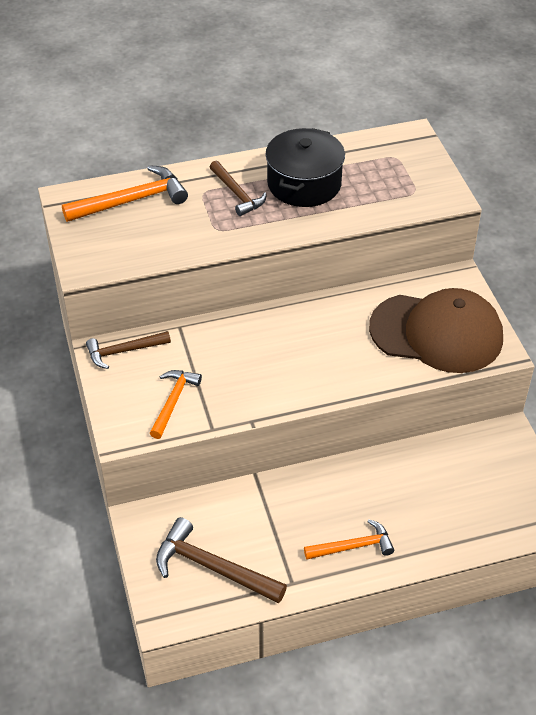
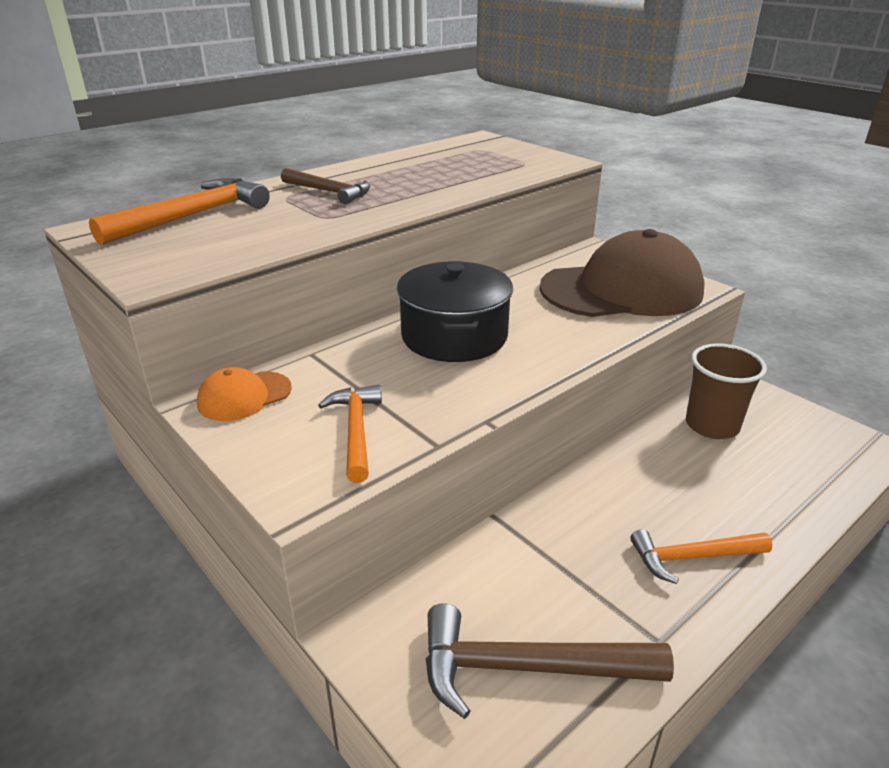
camera: 25 degrees left, 15 degrees down
(124, 351) = (244, 396): brown hammer -> orange cap
(304, 184) = (402, 175): black pot -> black pot (454, 336)
(353, 546) = (693, 557): orange hammer -> orange hammer turned 150 degrees counterclockwise
(455, 461) = (712, 425): none -> brown cup

